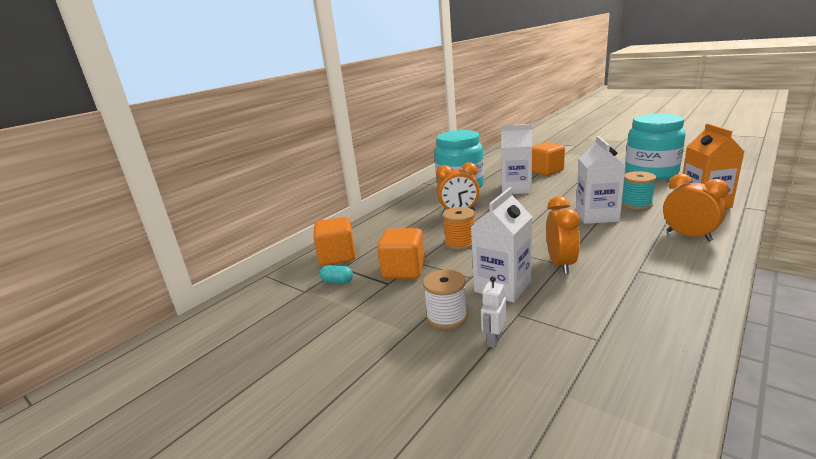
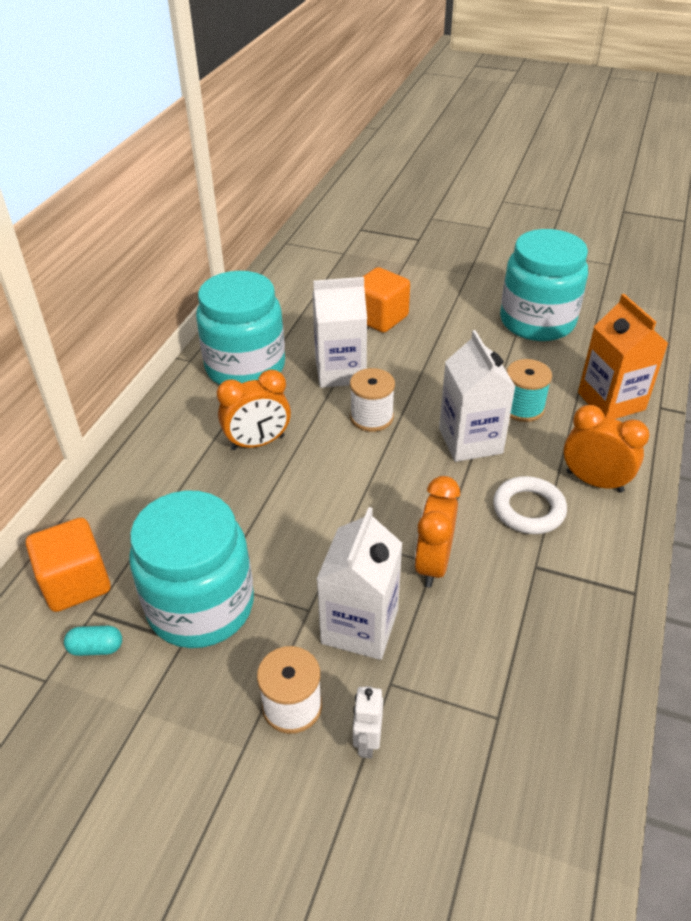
camera: 20 degrees left, 20 degrees up
(404, 270) = (201, 606): orange cube -> turquoise jar
(460, 243) = (276, 526): orange spool -> none
(532, 205) = (371, 417): none -> white spool
(560, 264) = (433, 563): orange clock -> orange clock turned 150 degrees counterclockwise
(635, 245) = (528, 509): none -> white ring

